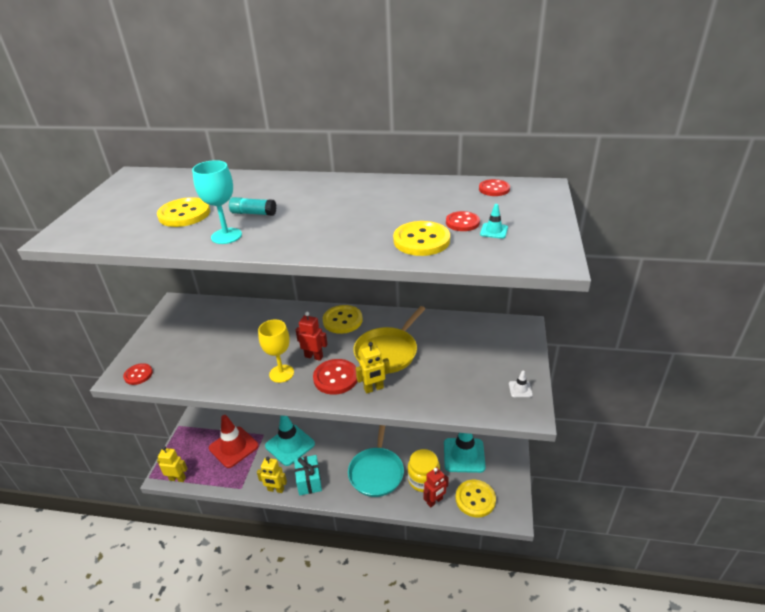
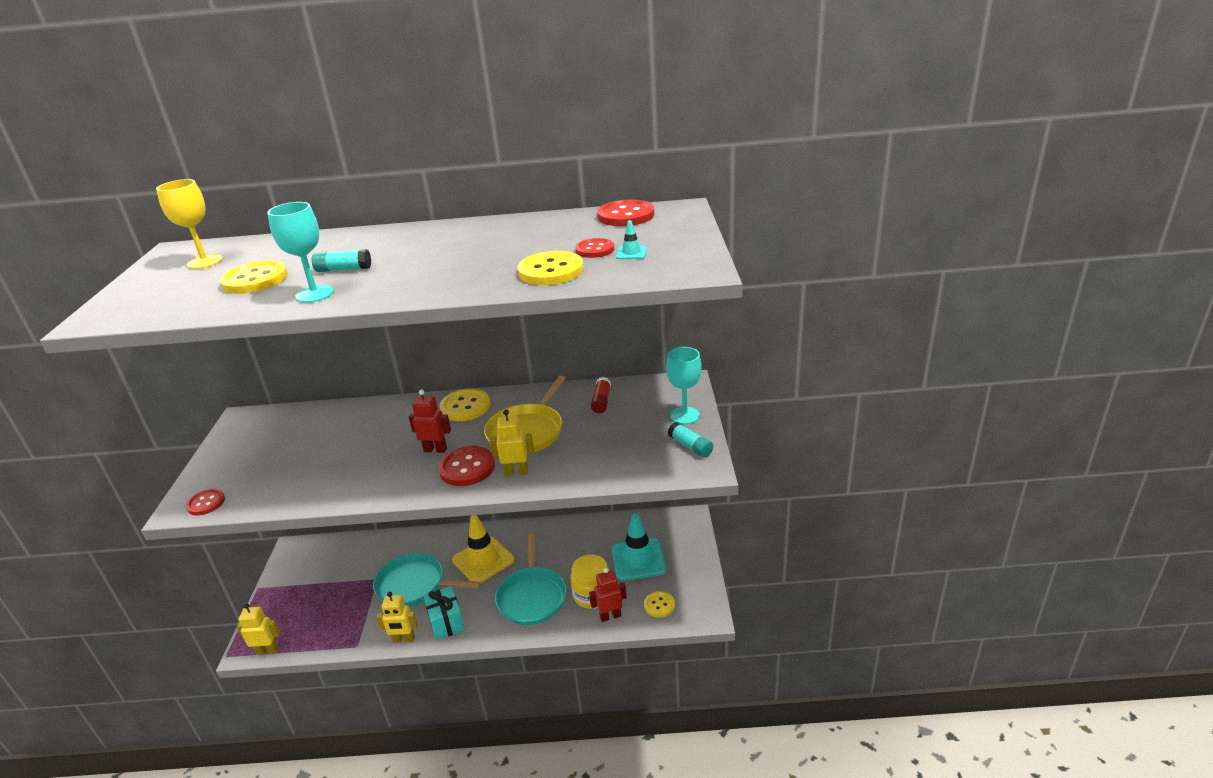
camera: 10 degrees left, 5 degrees down
(233, 447) = (339, 600): red traffic cone -> none
(281, 373) = (397, 473): yellow goblet -> yellow goblet (205, 262)
(290, 445) = (414, 585): turquoise traffic cone -> turquoise pan
(343, 433) = (483, 560): none -> yellow traffic cone
(374, 389) = (516, 472): yellow robot -> yellow robot turned 150 degrees counterclockwise
(435, 501) = (610, 616): red robot -> red robot turned 150 degrees counterclockwise
(451, 333) = (601, 401): none -> red glue stick
(475, 499) = (659, 605): yellow button -> yellow button, size x0.62
(494, 189) = (626, 215): red button -> red button, size x1.61
(519, 358) = (684, 415): none -> turquoise goblet
(520, 389) = (690, 446): white traffic cone -> turquoise glue stick

